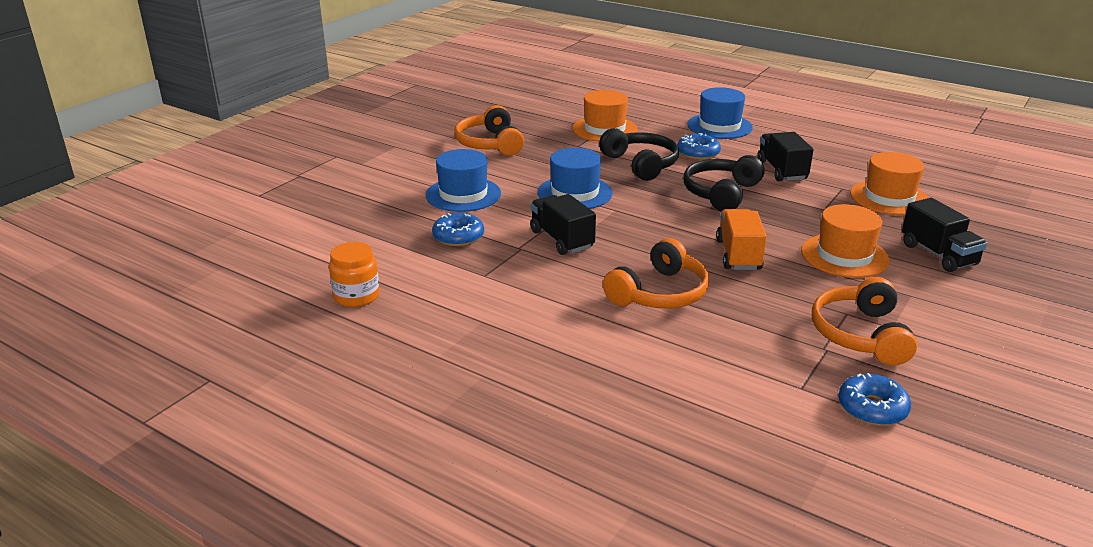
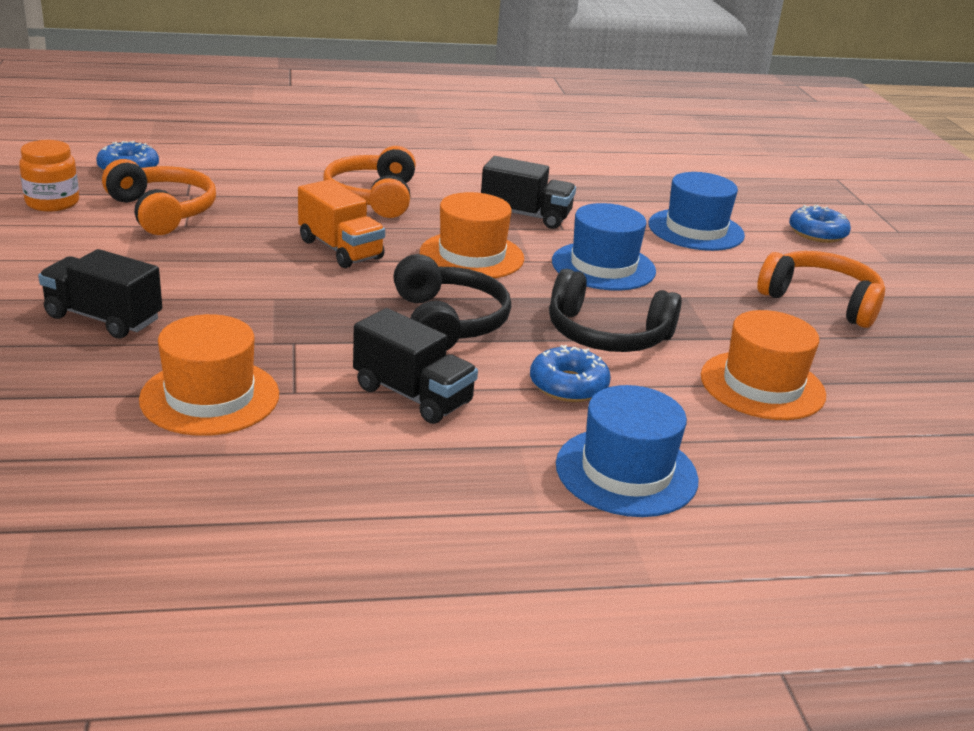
camera: 135 degrees right, 0 degrees up
(356, 296) = (585, 140): orange jar -> orange jar (52, 202)
(458, 237) = (611, 193): blue donut -> blue donut (817, 233)
(844, 256) = (223, 282): orange hat -> orange hat (471, 256)

